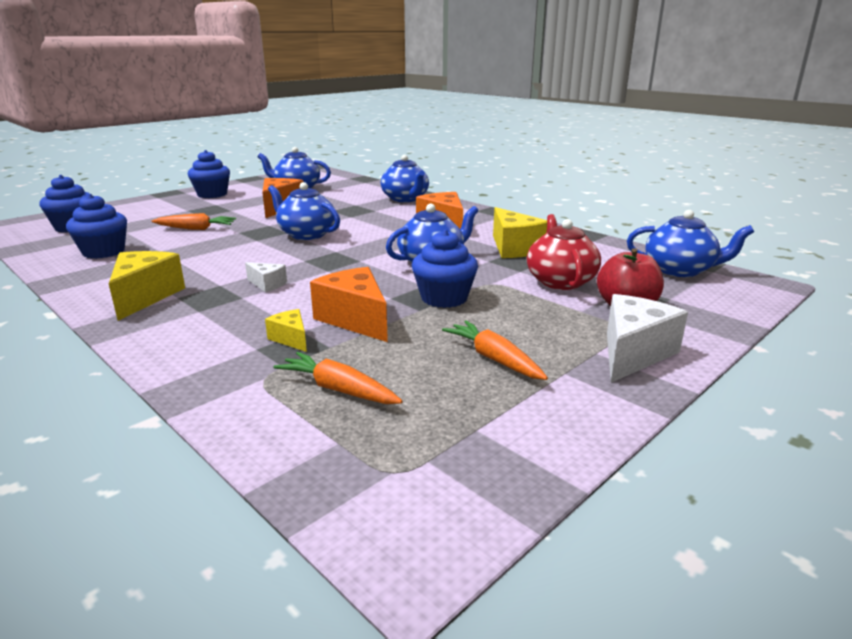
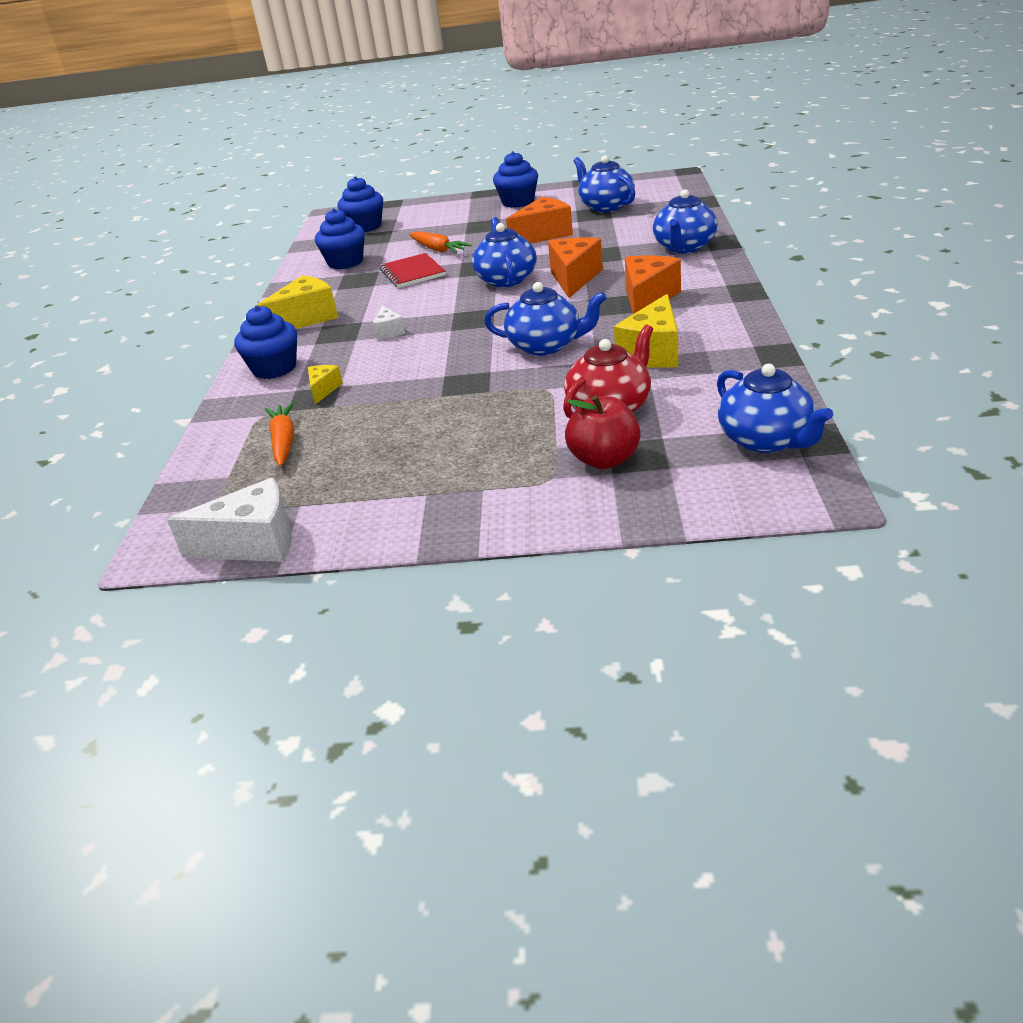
camera: 50 degrees right, 10 degrees up
(202, 246) = (412, 273): none -> red notebook
(355, 319) = (386, 388): orange cheese -> orange cheese (574, 278)
(444, 298) = (479, 391): blue cupcake -> blue cupcake (274, 368)
(494, 359) = (405, 461): orange carrot -> none
(633, 353) = (506, 503): white cheese -> white cheese (253, 543)

